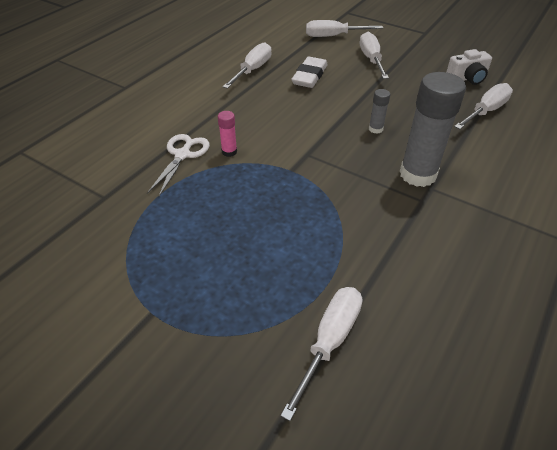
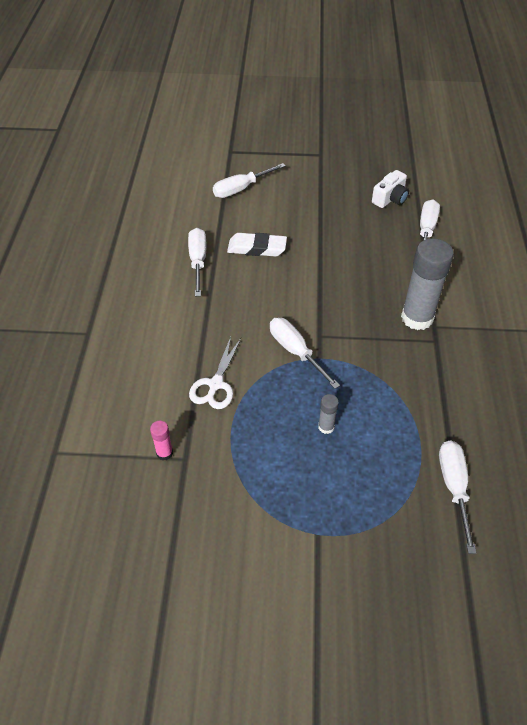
camera: 30 degrees left, 5 degrees up
(182, 155) = (215, 384): white scissors -> white scissors turned 150 degrees counterclockwise
(229, 152) = (253, 363): pink glue stick -> pink glue stick (164, 453)
(309, 76) = (257, 248): white eraser -> white eraser turned 75 degrees counterclockwise
(371, 60) = (296, 206): white screwdriver -> white screwdriver (296, 352)
(375, 129) = (355, 285): grey glue stick -> grey glue stick (326, 427)

